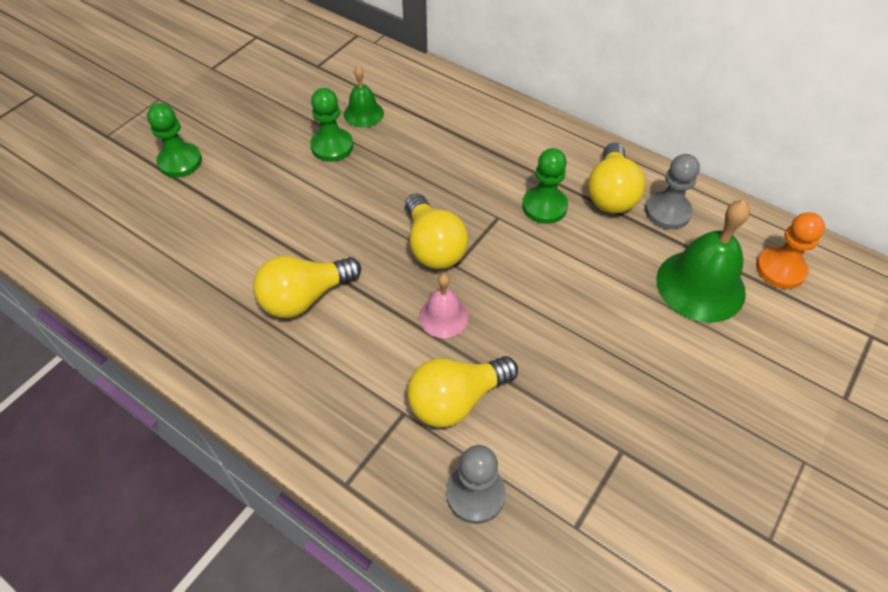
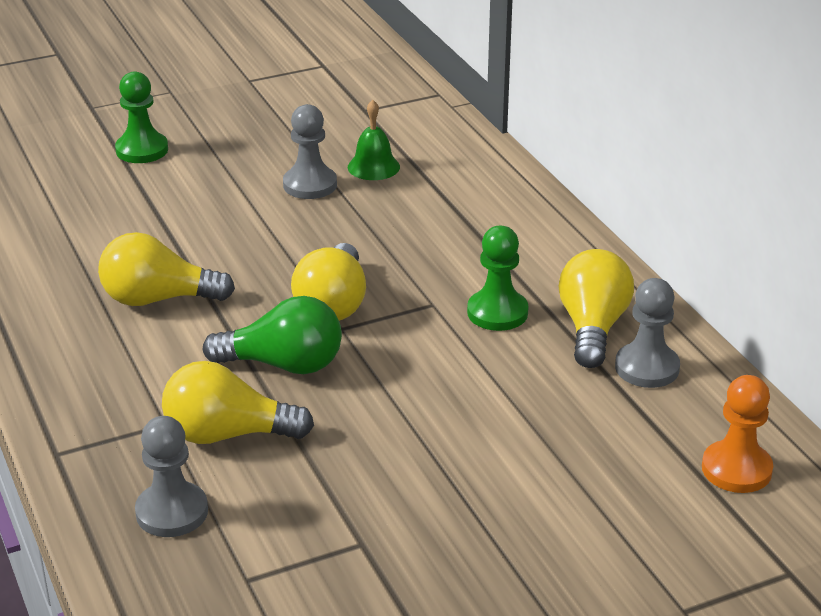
camera: 30 degrees right, 20 degrees down
(332, 146) = (310, 185): green pawn -> grey pawn
(443, 316) = (284, 365): pink bell -> green light bulb
(611, 193) = (592, 328): yellow light bulb -> yellow light bulb turned 150 degrees clockwise
(700, 285) = (612, 446): green bell -> none

